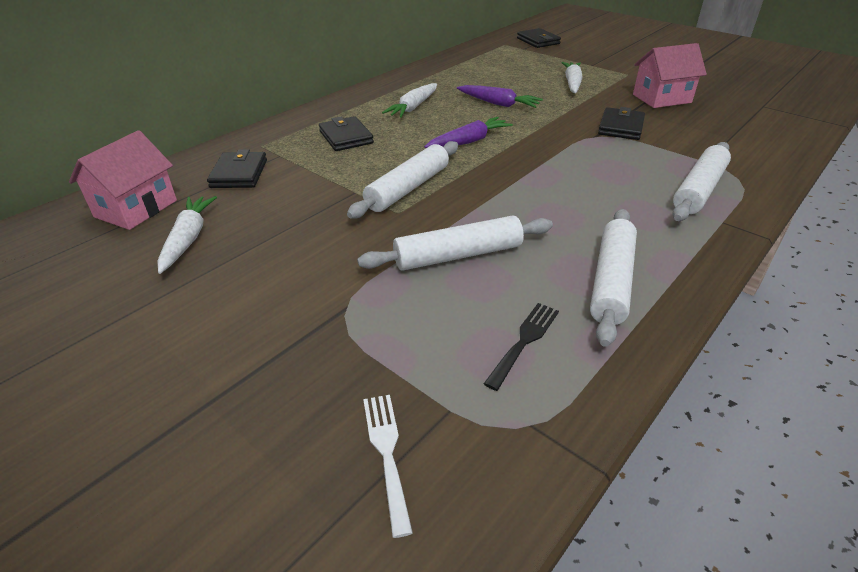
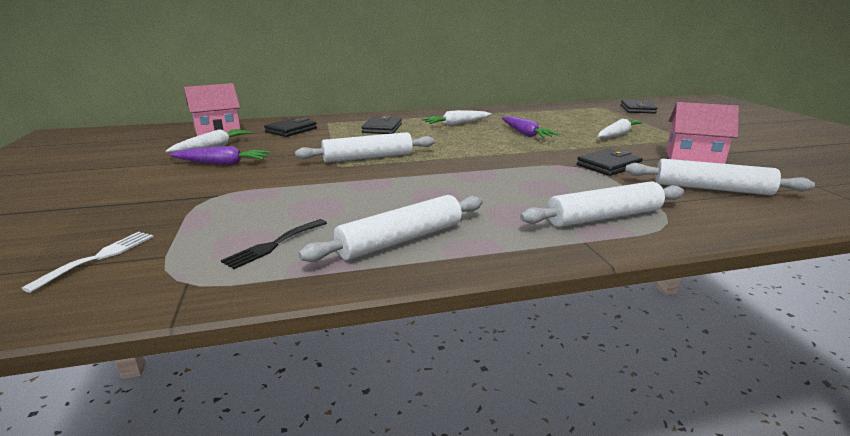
camera: 35 degrees right, 15 degrees down
(458, 255) = (328, 194): white rolling pin -> white rolling pin (711, 188)
(468, 141) = (459, 146): purple carrot -> purple carrot (222, 163)
(524, 341) = (274, 245): black fork -> black fork turned 150 degrees clockwise

